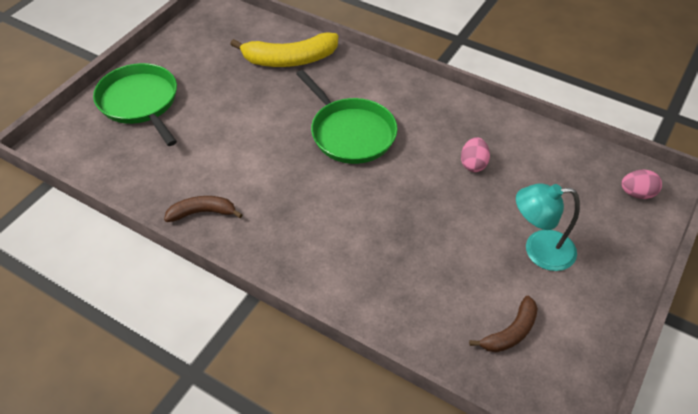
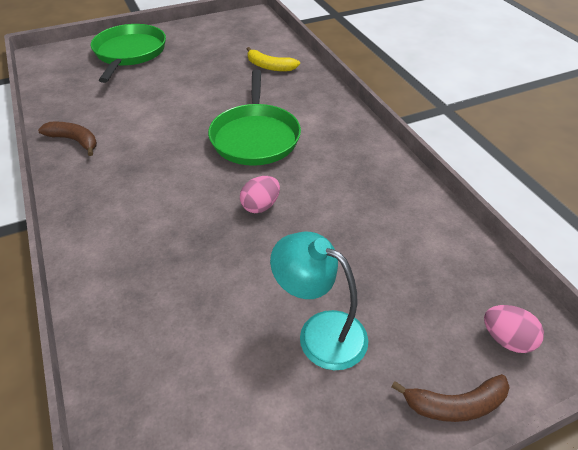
camera: 35 degrees right, 5 degrees down
(290, 60) = (269, 66): yellow banana -> yellow banana, size x0.58
(473, 164) = (340, 213): pink egg -> pink egg (260, 206)
(510, 332) = (196, 397): brown banana -> brown banana (455, 405)

